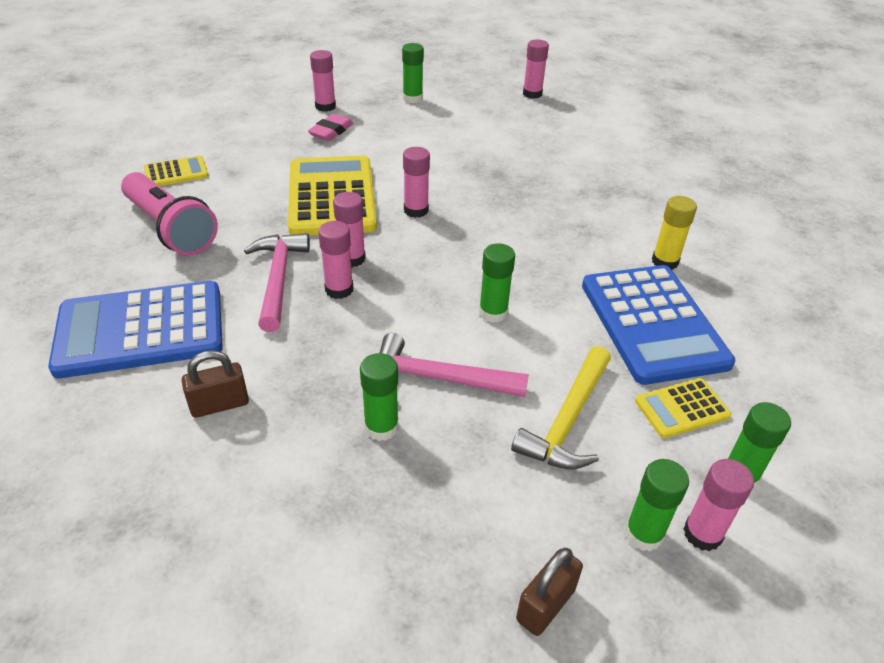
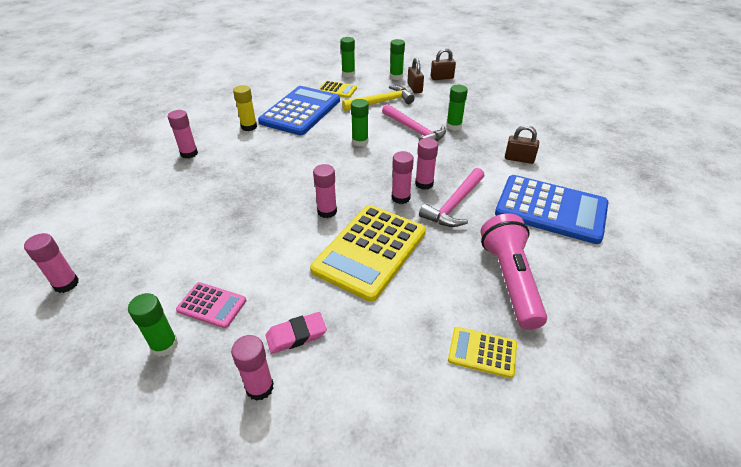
camera: 140 degrees left, 0 degrees up
(414, 121) = (212, 305): none -> pink calculator
(559, 511) = (414, 88): none -> brown padlock
(702, 534) = (379, 71): pink glue stick -> pink glue stick (189, 153)

